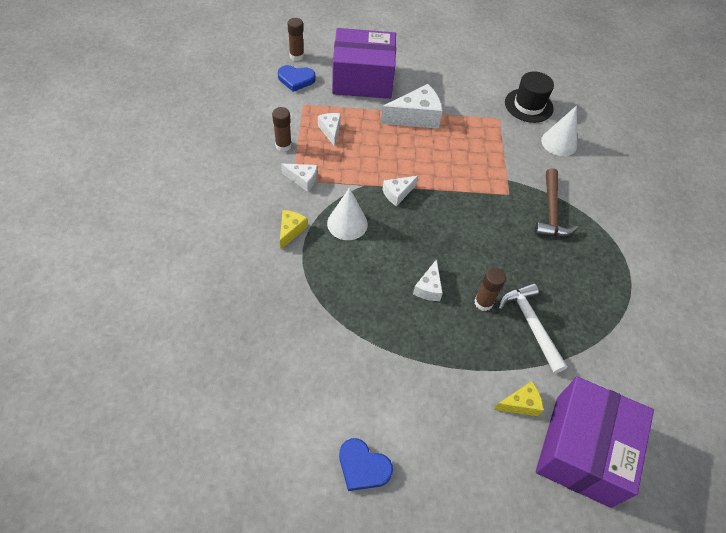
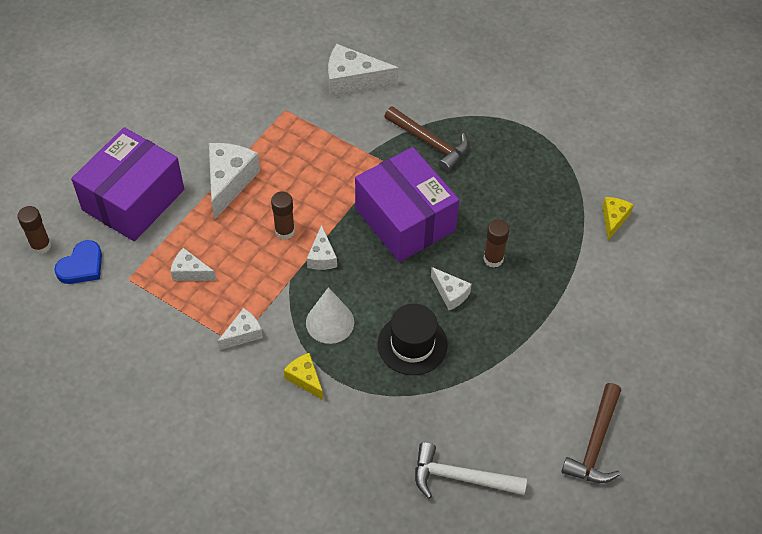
camera: 55 degrees left, 0 degrees up
(283, 146) = (179, 329): brown glue stick -> brown glue stick (284, 231)
(363, 467) = (595, 443): blue heart -> brown hammer
(520, 404) = (605, 291): yellow cheese -> yellow cheese (613, 219)
(528, 105) = (286, 74): black hat -> black hat (412, 344)
(530, 324) = (536, 236): white hammer -> white hammer (460, 477)
(559, 143) = (353, 82): white cone -> white cheese
(582, 450) = (667, 273): purple box -> purple box (405, 219)

